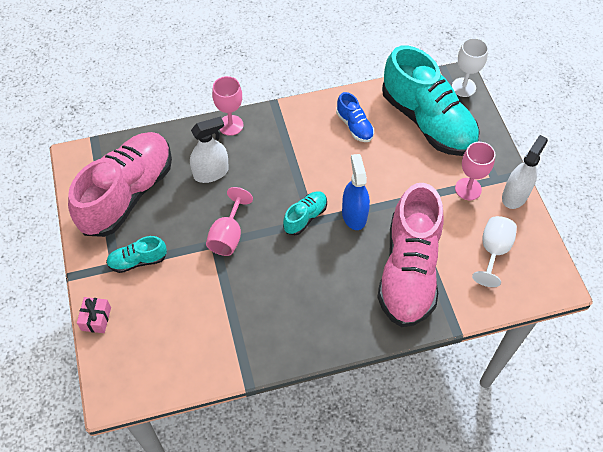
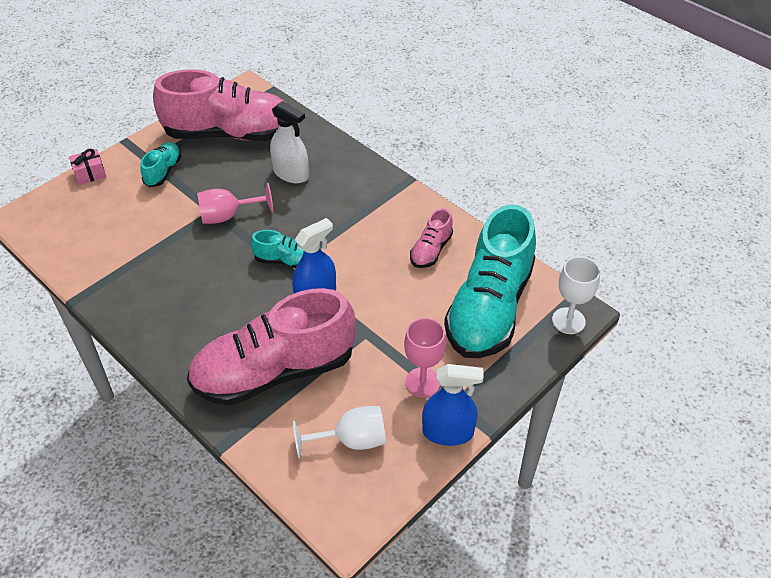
camera: 60 degrees right, 10 degrees down
(138, 261) = (163, 171): turquoise shoe -> turquoise shoe turned 60 degrees clockwise
(230, 125) = (356, 162): pink goblet -> none
(354, 126) = (431, 250): blue shoe -> pink shoe
(515, 195) = (448, 432): white spray bottle -> blue spray bottle

